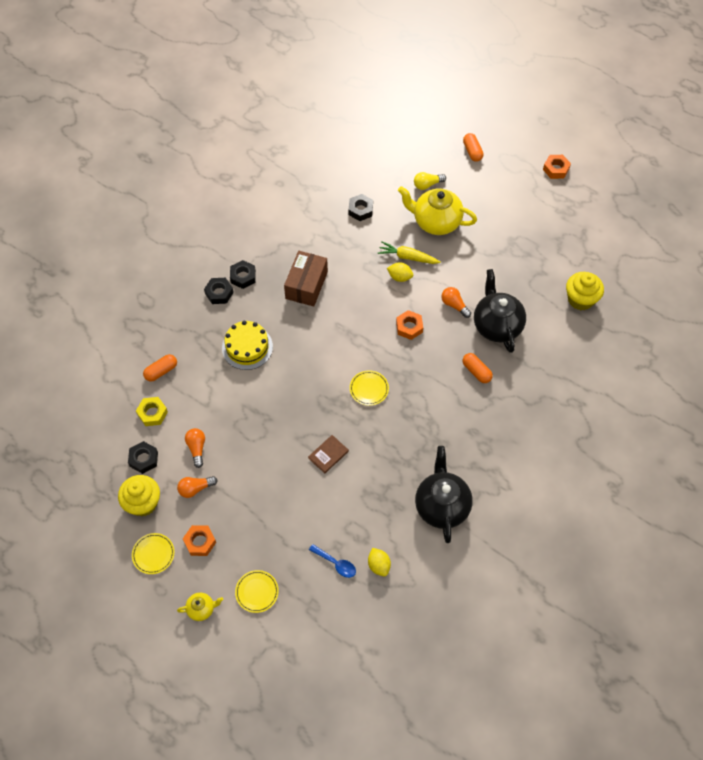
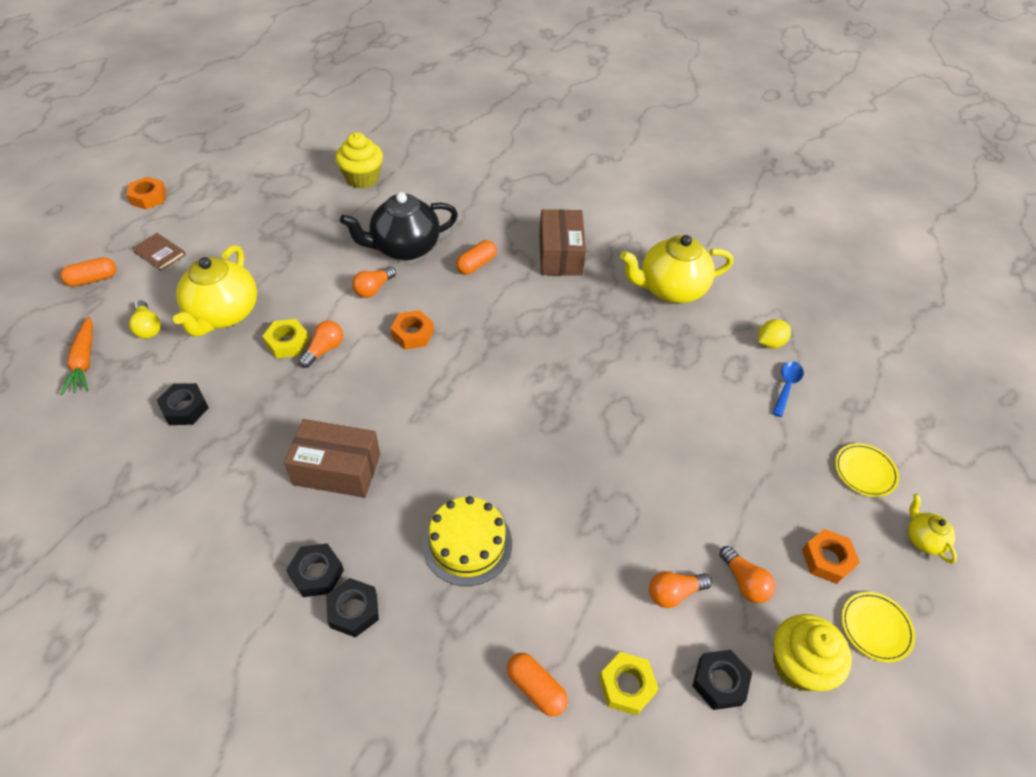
camera: 100 degrees left, 10 degrees down
(328, 455) = (635, 409): brown book -> brown book (159, 253)
(369, 389) = (520, 372): yellow plate -> none
(400, 277) = (324, 350): yellow lemon -> orange light bulb
(402, 159) = (84, 362): none -> orange carrot
(407, 257) = (287, 343): yellow carrot -> yellow nut
(441, 505) = (670, 289): black teapot -> yellow teapot
(485, 431) = (560, 255): none -> brown box

